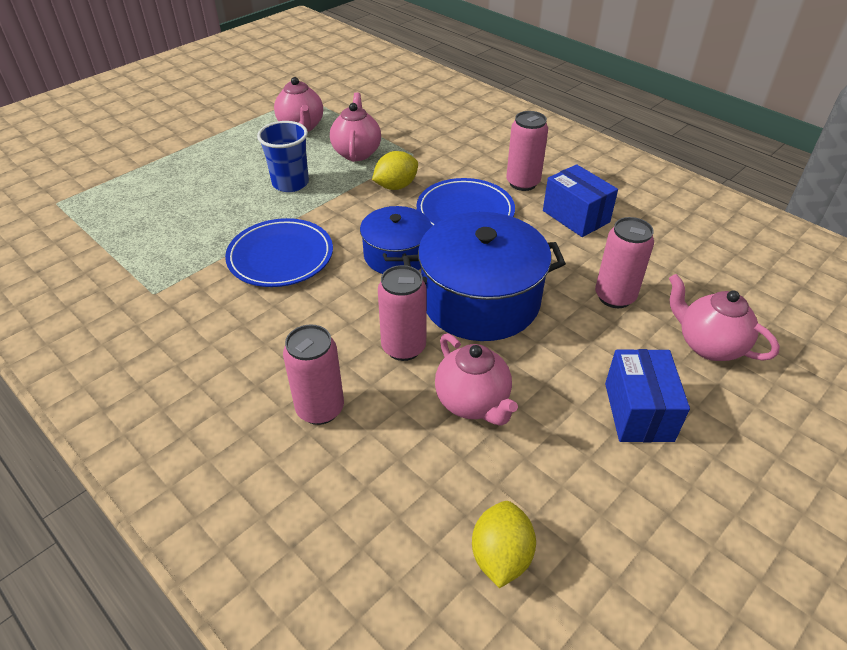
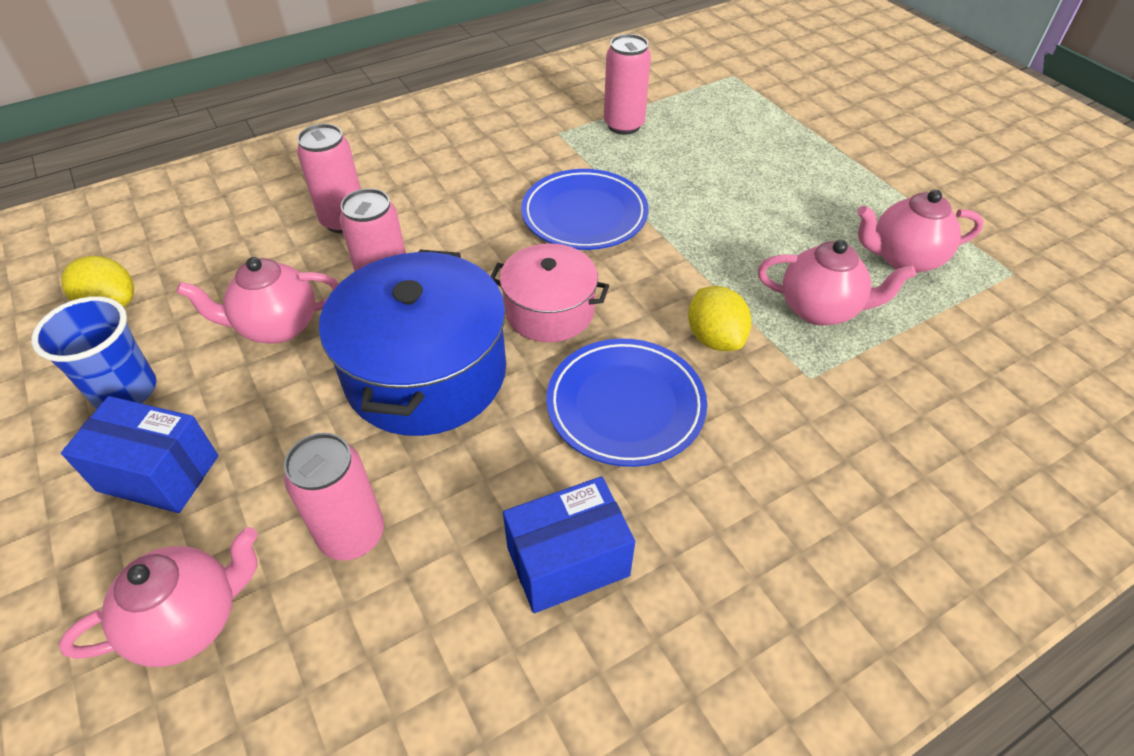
camera: 105 degrees right, 5 degrees up
(290, 183) = (742, 235): blue cup -> blue cup (125, 391)
(396, 255) = (549, 311): blue pot -> pink pot
(522, 183) = (692, 511): pink can -> pink can (624, 125)

